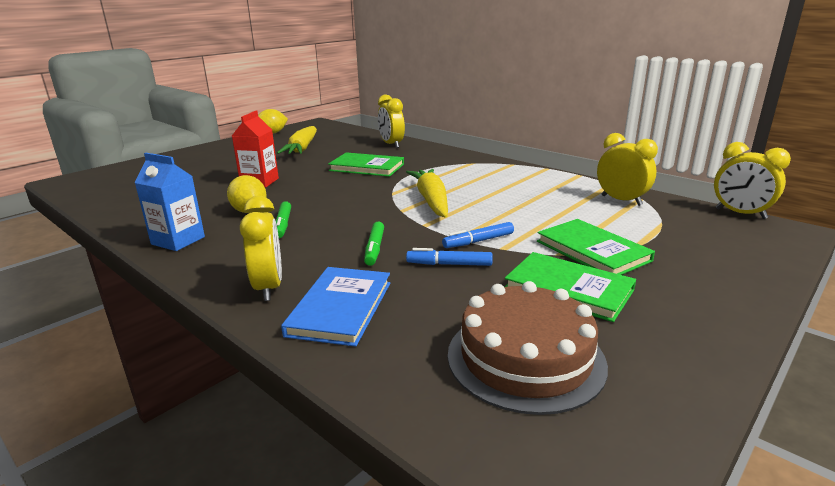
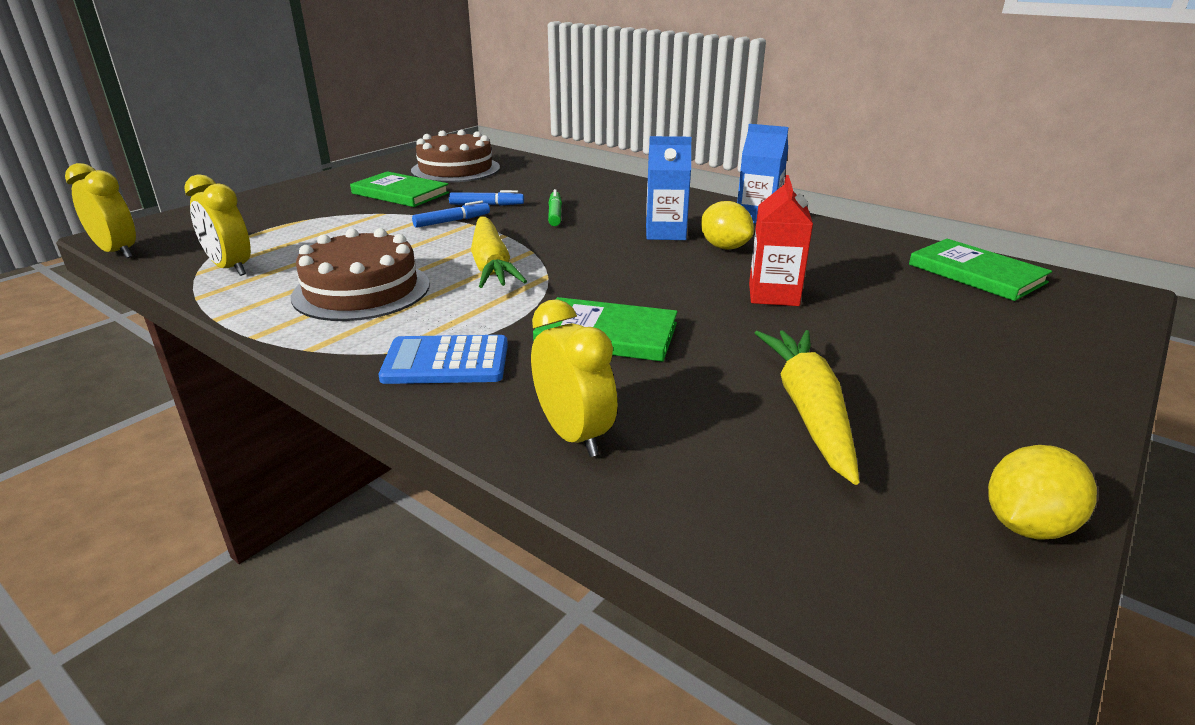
camera: 175 degrees right, 5 degrees up
(269, 287) = (630, 190): yellow clock -> none
(283, 225) = (665, 233): green marker -> blue carton
(340, 308) = (569, 183): blue book -> none
(444, 160) = (446, 362): none -> blue calculator
(510, 186) = (361, 290): none -> brown cake
(592, 251) = (349, 215): green book -> green book (976, 273)

